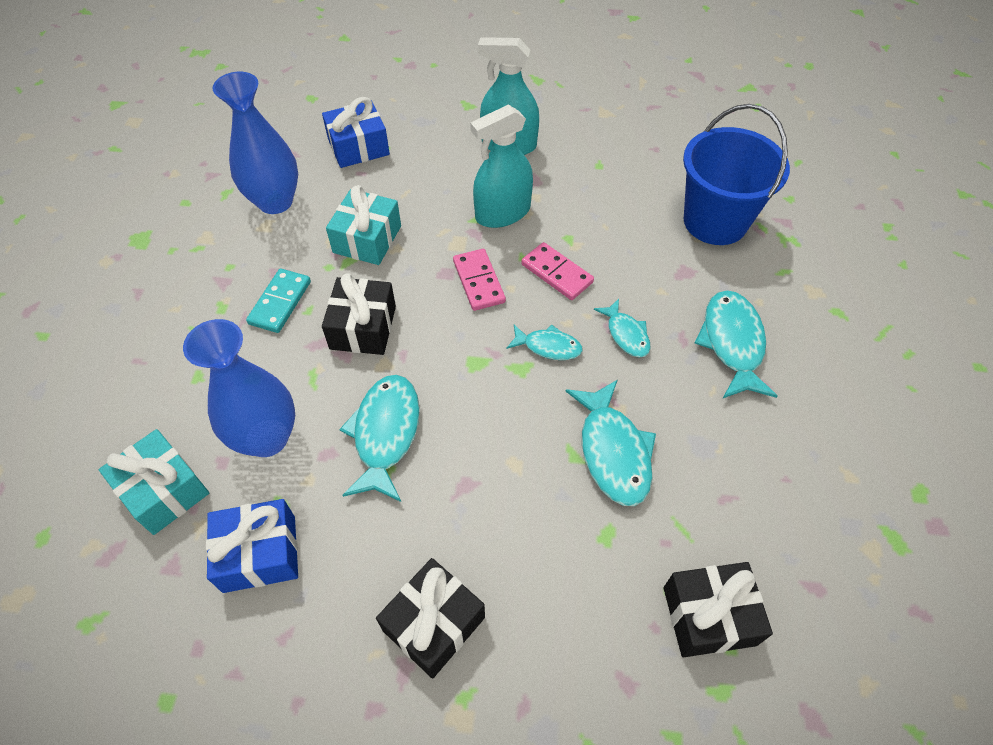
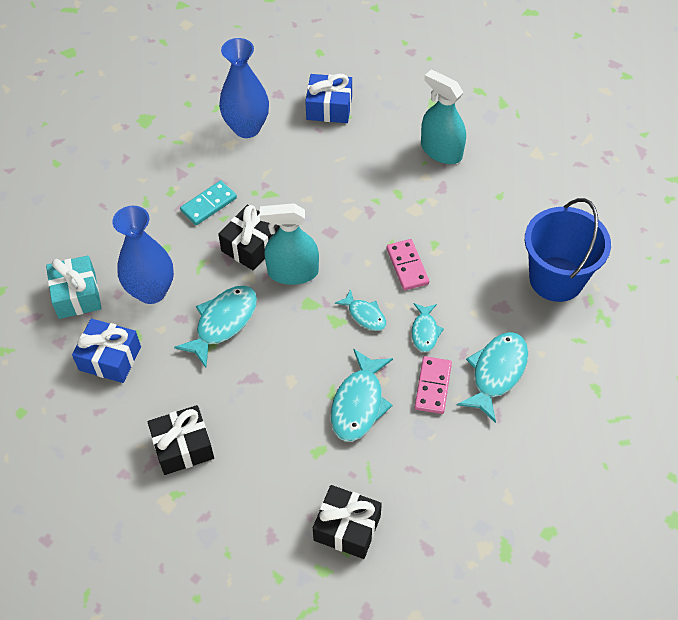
camera: 30 degrees right, 0 degrees up
(367, 239) = (292, 183): turquoise gift -> none
(478, 281) = (348, 248): pink domino -> pink domino (432, 386)
(502, 213) = (399, 204): turquoise spray bottle -> turquoise spray bottle (293, 272)

